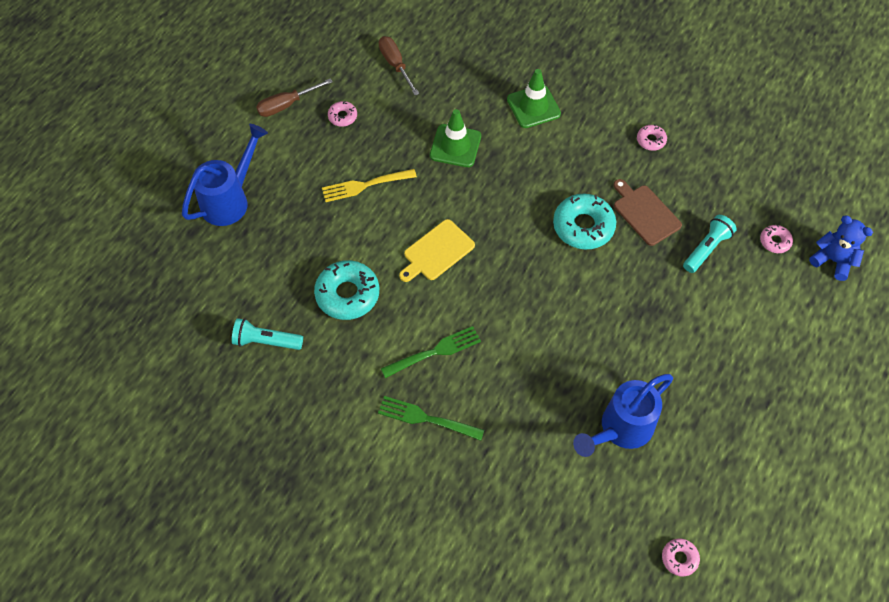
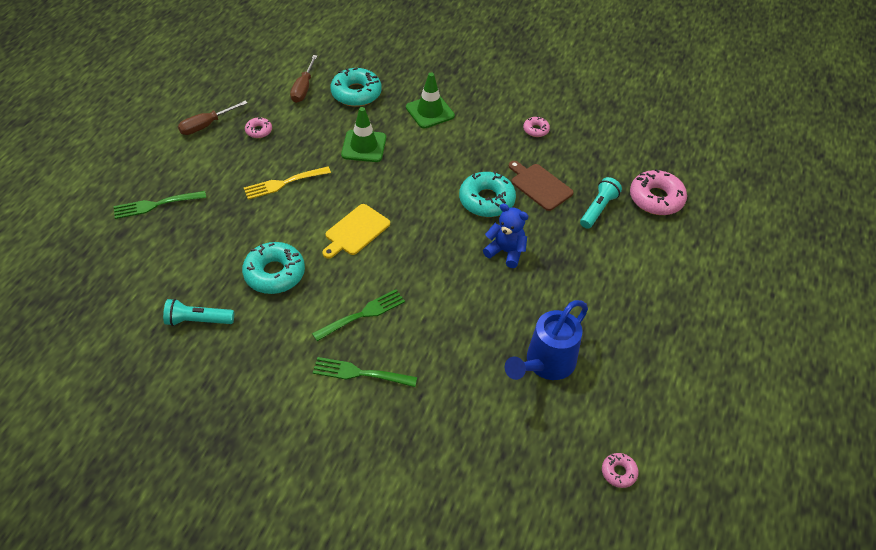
camera: 10 degrees left, 10 degrees down
(230, 200) = (156, 204): blue watering can -> green fork
(395, 65) = (303, 88): brown screwdriver -> brown screwdriver turned 135 degrees counterclockwise
(453, 76) = (356, 93): none -> turquoise donut
(775, 241) = (656, 198): pink donut -> pink donut, size x1.98
(833, 260) = (708, 209): blue teddy bear -> blue teddy bear (505, 252)

